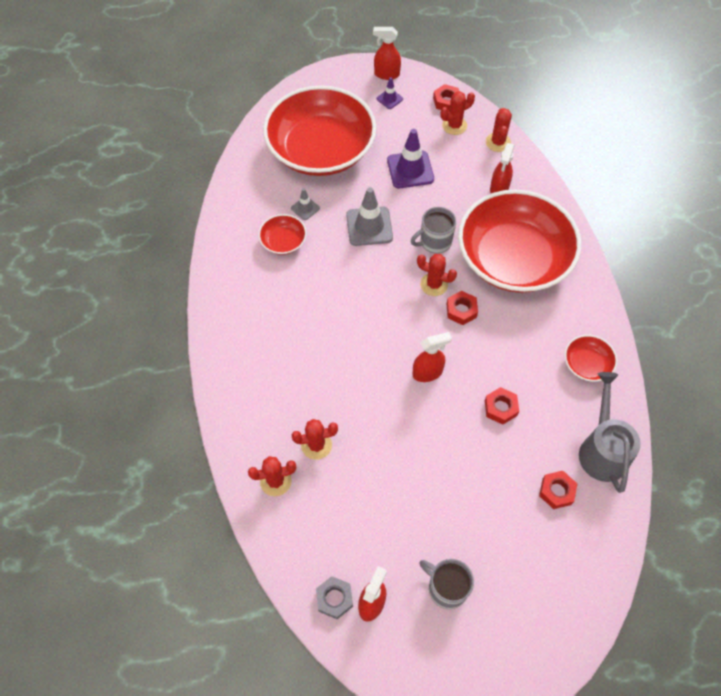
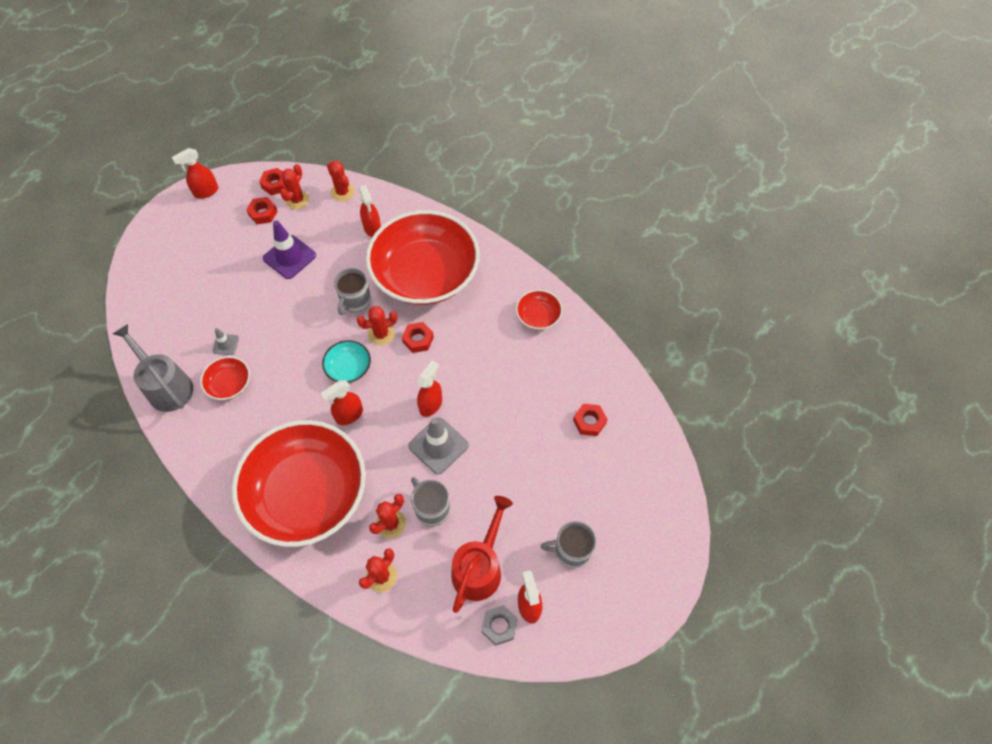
camera: 40 degrees left, 0 degrees up
(321, 150) = (199, 288): red bowl -> red bowl (307, 493)
(354, 332) = (349, 415): none -> red spray bottle
(358, 459) = (432, 508): none -> grey mug
(358, 538) = (480, 567): none -> red watering can
(369, 226) = (292, 323): grey traffic cone -> grey traffic cone (438, 446)
(385, 293) = (348, 367): none -> turquoise bowl
(389, 99) = (225, 210): purple traffic cone -> none
(500, 408) = (504, 391): red nut -> red nut (263, 213)
(602, 449) = (595, 369): grey watering can -> grey watering can (166, 386)

